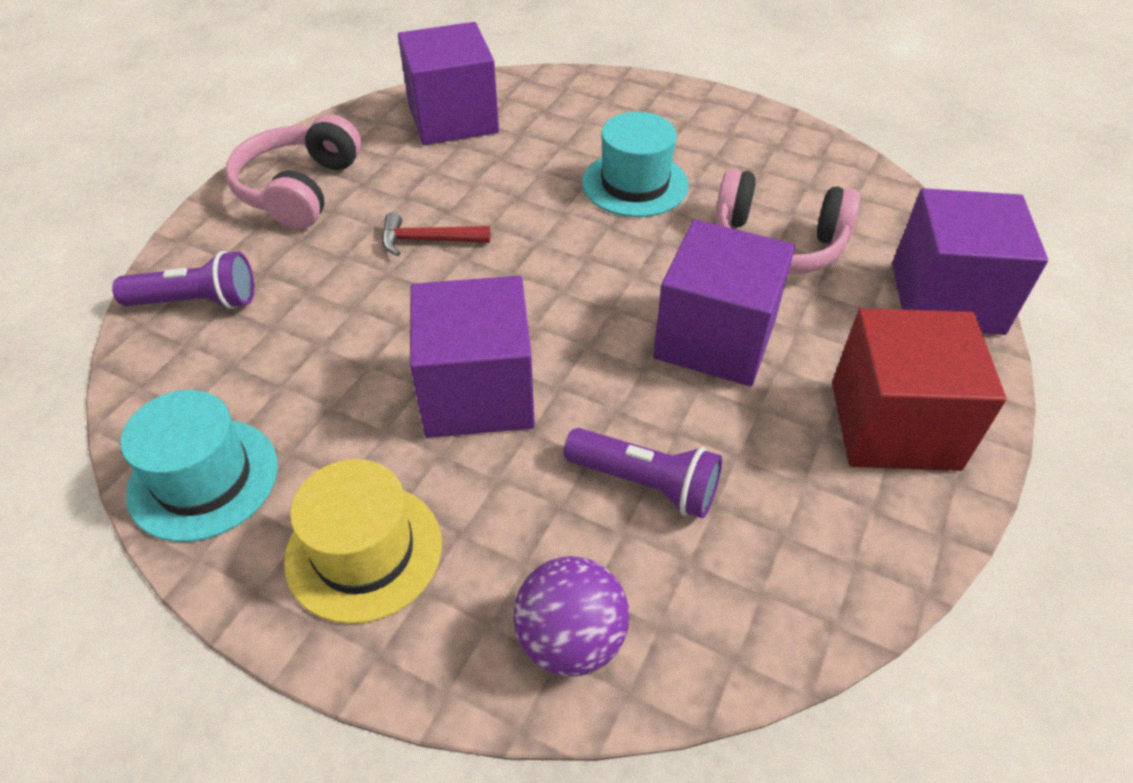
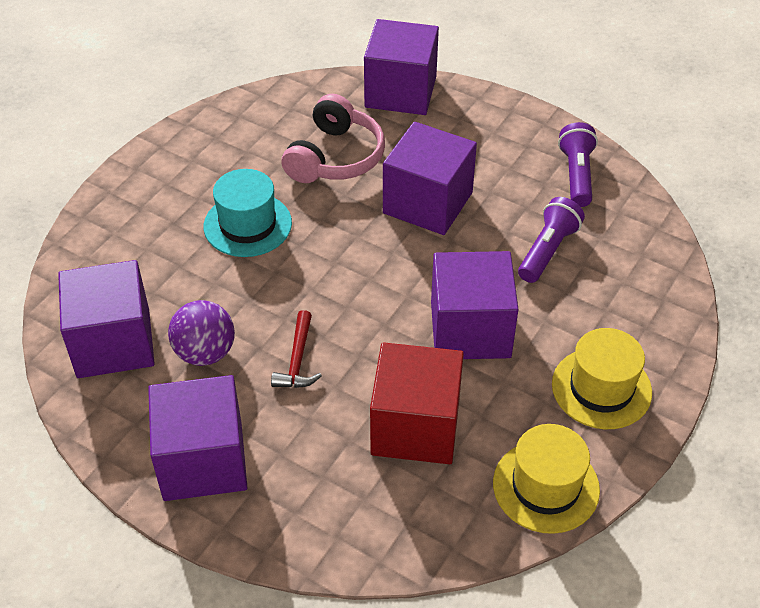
camera: 85 degrees left, 0 degrees up
(197, 302) = (355, 522): purple flashlight -> purple flashlight (577, 175)
(203, 479) = (546, 486): turquoise hat -> yellow hat
(299, 189) = (203, 461): pink headphones -> purple cube
(571, 639) = (652, 292): purple ball -> purple ball (205, 353)
(894, 425) = (504, 138): red cube -> red cube (415, 426)

